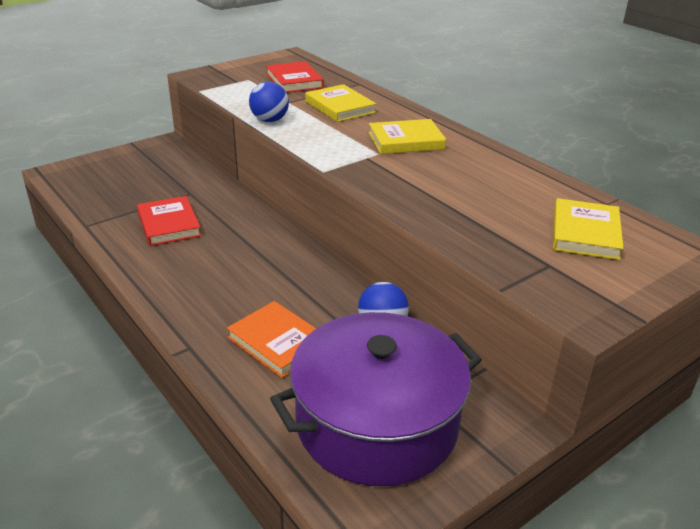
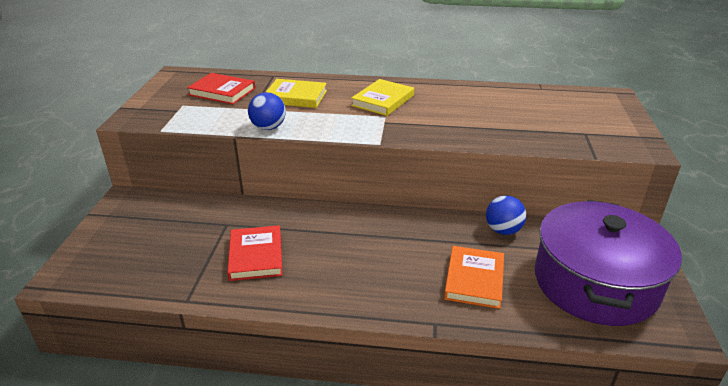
camera: 45 degrees left, 0 degrees up
(169, 224) = (256, 256): red book -> red book turned 60 degrees clockwise
(278, 342) = (474, 279): orange book -> orange book turned 75 degrees counterclockwise
(585, 233) = (564, 109): yellow book -> none

